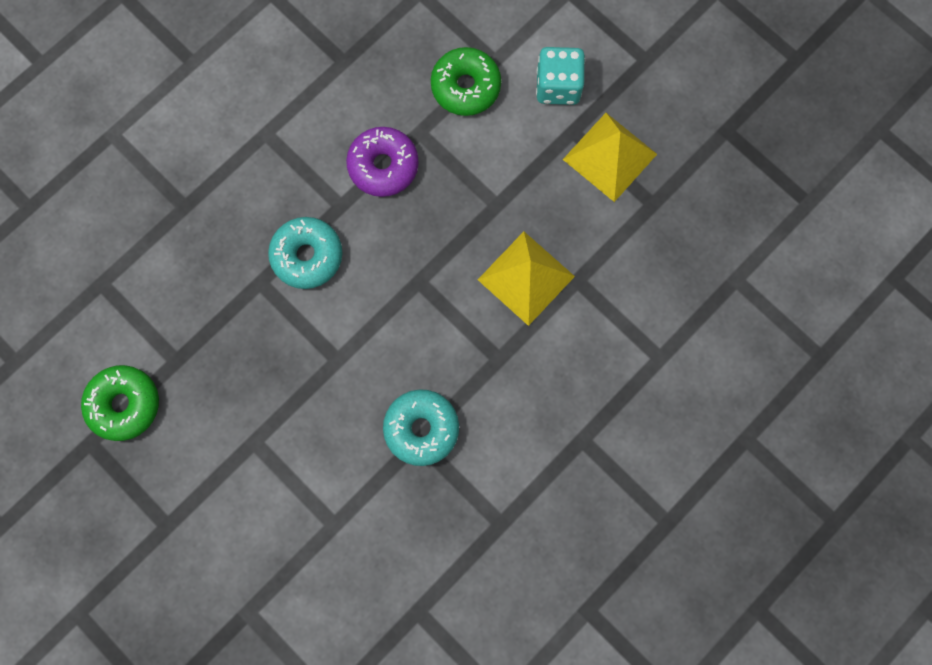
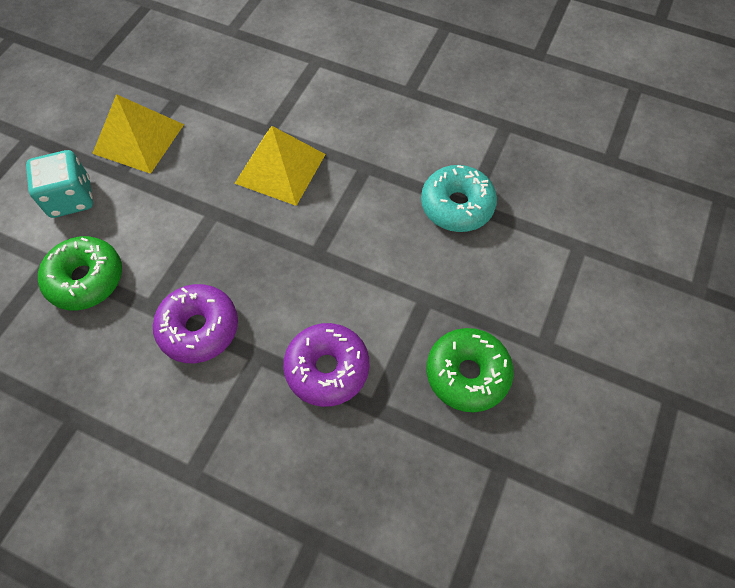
camera: 110 degrees left, 15 degrees down
(125, 404) = (577, 504): green donut -> green donut (467, 374)
(307, 256) = (327, 368): turquoise donut -> purple donut

